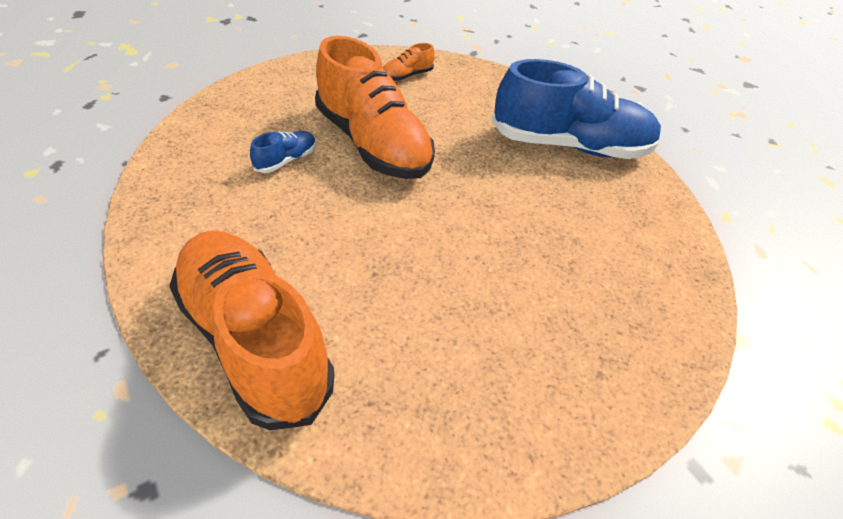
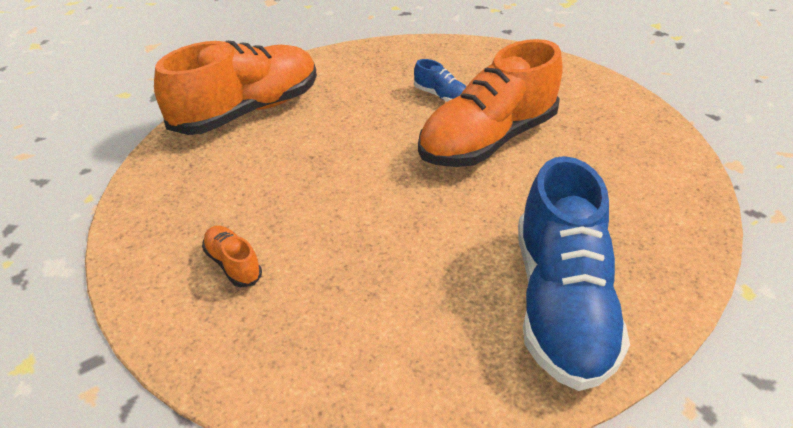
camera: 90 degrees right, 5 degrees down
(407, 76) = (636, 153): orange shoe -> orange shoe (233, 264)

